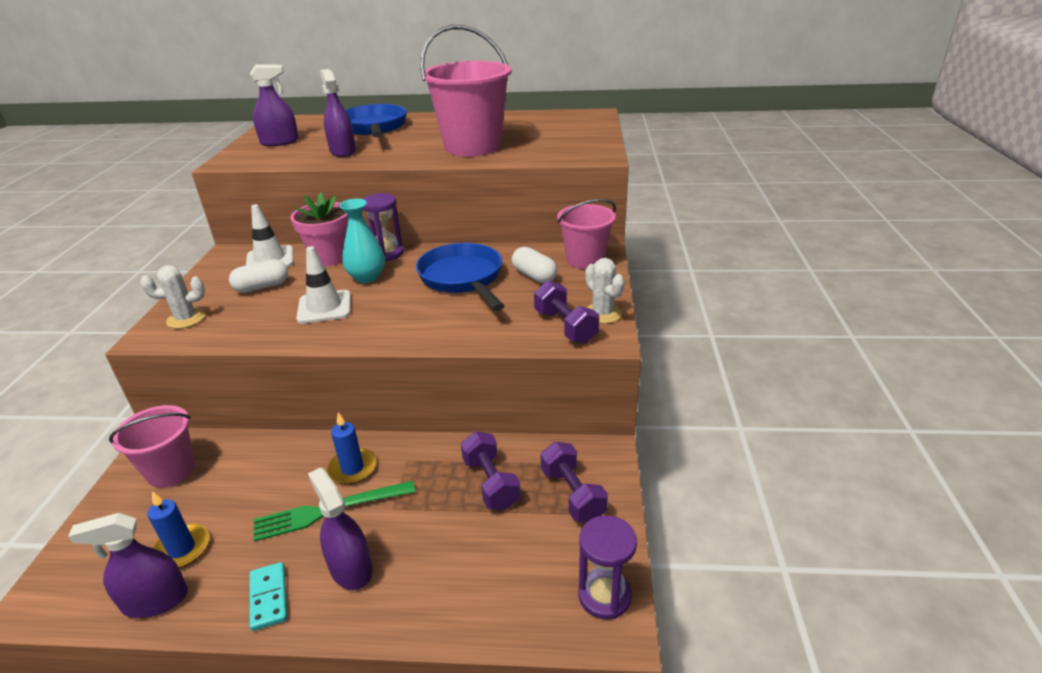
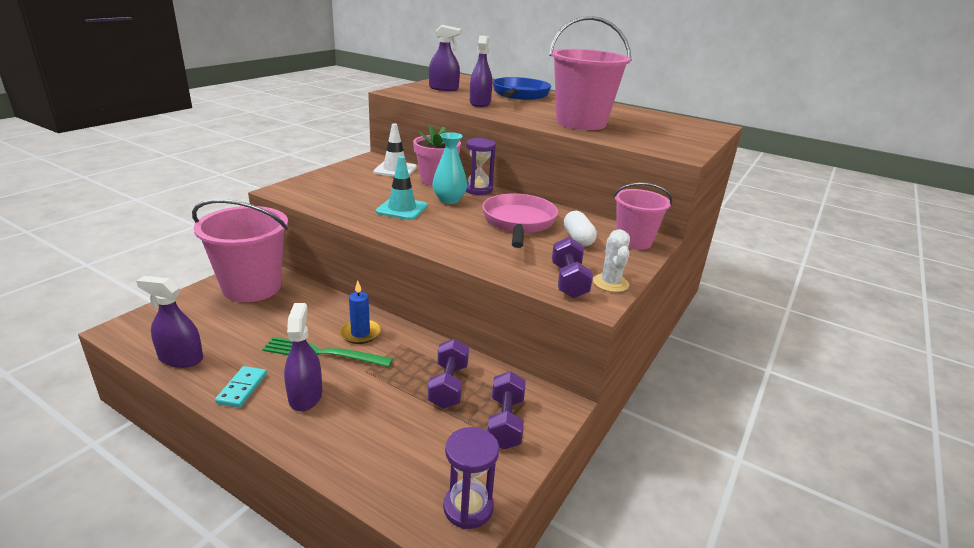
camera: 25 degrees right, 5 degrees down
(171, 471) = (252, 287): pink bucket -> pink bucket, size x1.62
(182, 549) = (219, 335): blue candle -> none
(186, 319) = (310, 188): white cactus -> none
(262, 287) = (374, 184): white capsule -> none
(324, 307) = (402, 209): white traffic cone -> turquoise traffic cone
(463, 279) = (518, 223): blue pan -> pink pan

